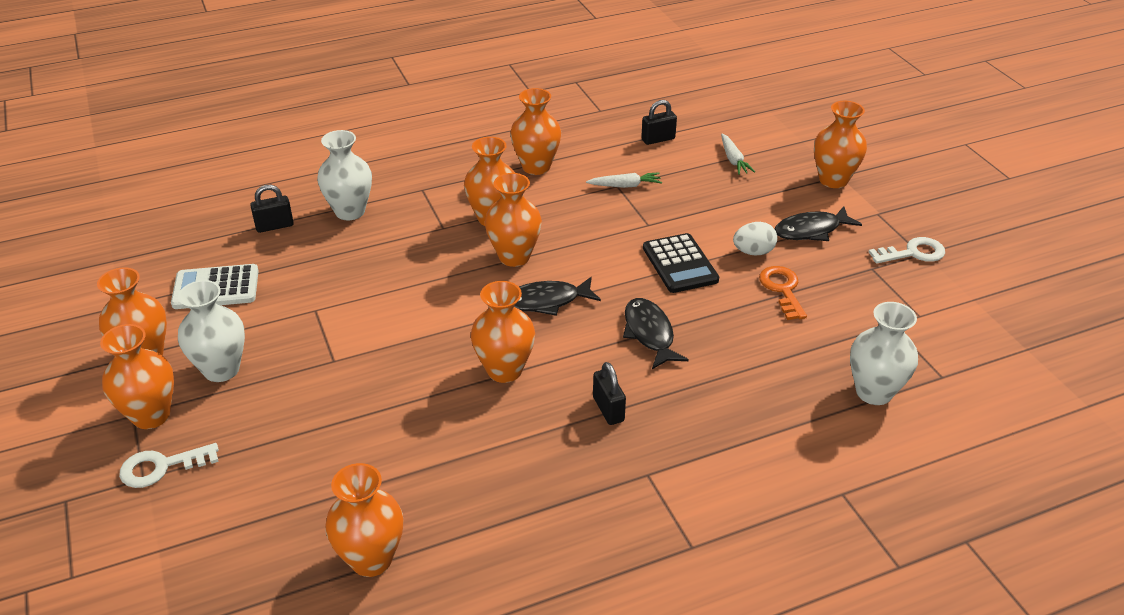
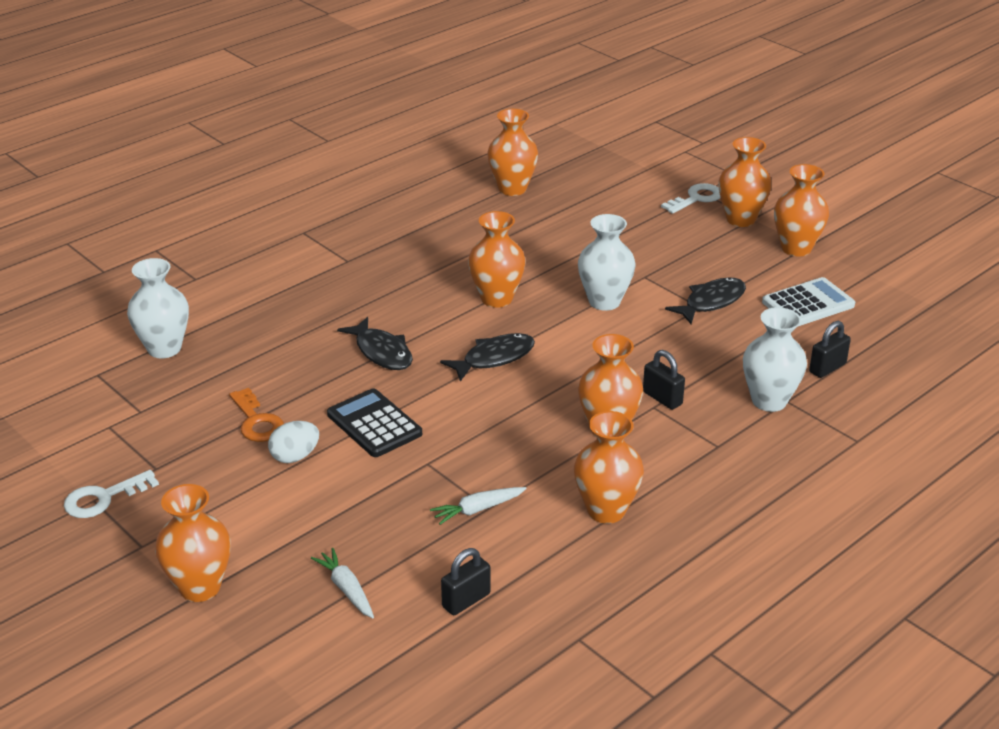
camera: 160 degrees right, 5 degrees down
(221, 369) = (725, 253): white vase -> white vase (604, 301)
(514, 257) = (554, 393): orange vase -> none
(608, 409) = (394, 291): black padlock -> black padlock (662, 398)
(811, 230) = (228, 500): black fish -> black fish (711, 302)

